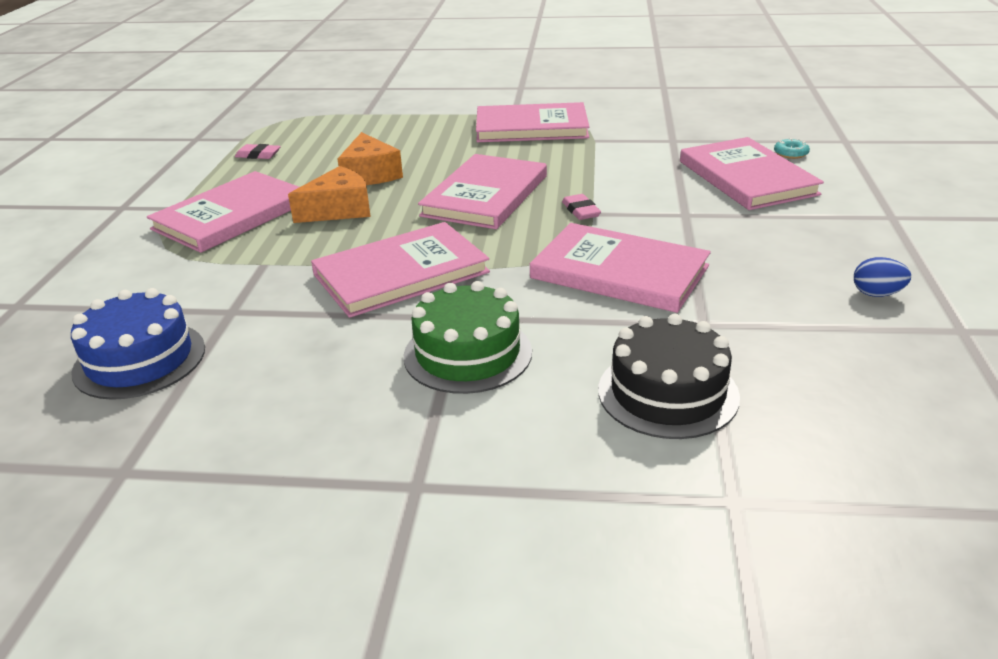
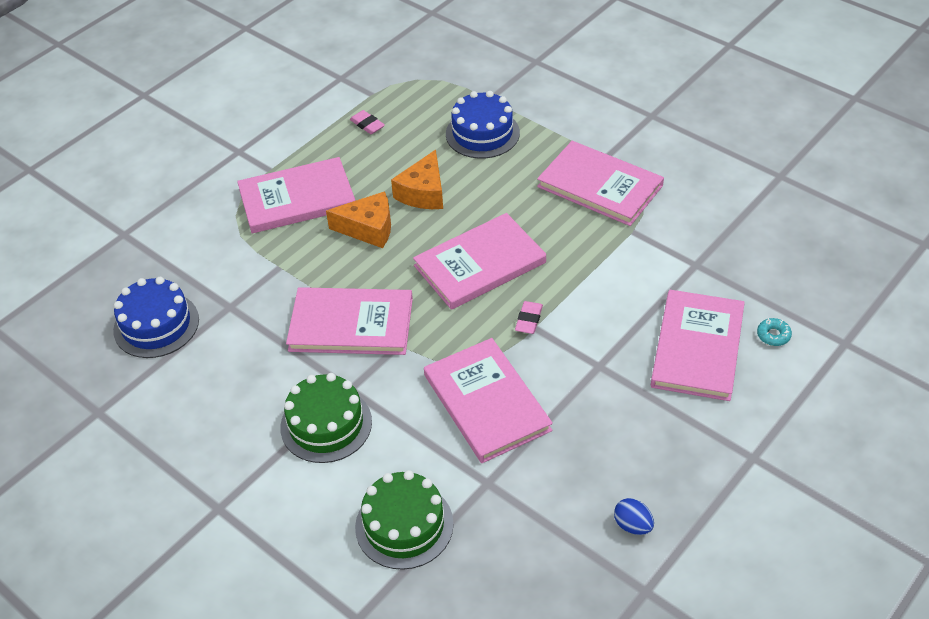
camera: 35 degrees right, 15 degrees up
(384, 130) = (482, 133): none -> blue cake
(668, 393) = (404, 525): black cake -> green cake

